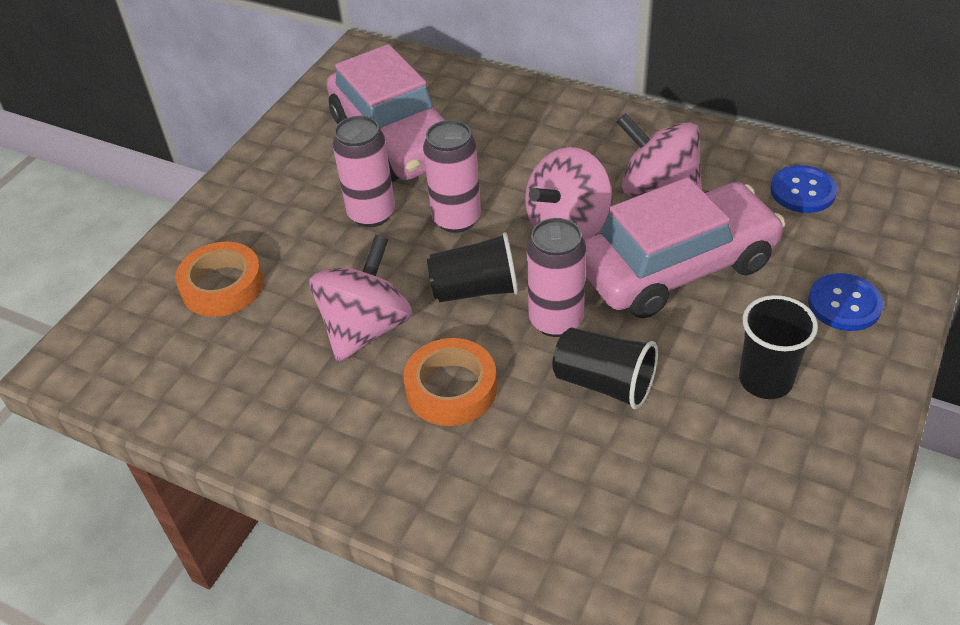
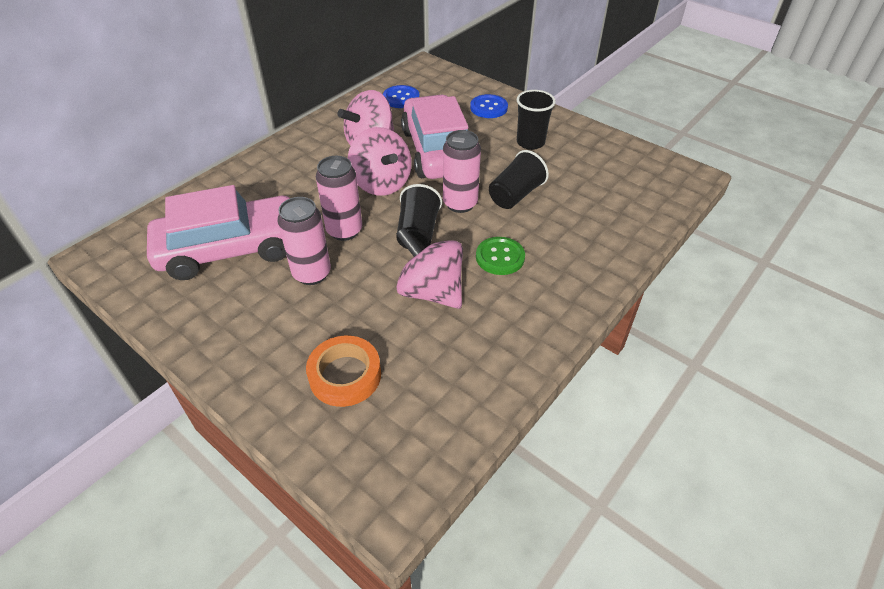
camera: 80 degrees left, 0 degrees up
(451, 388) = (500, 257): orange tape -> green button

